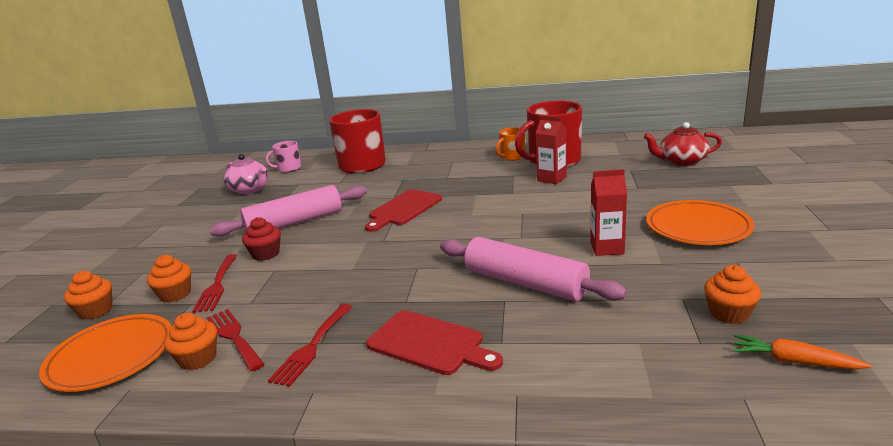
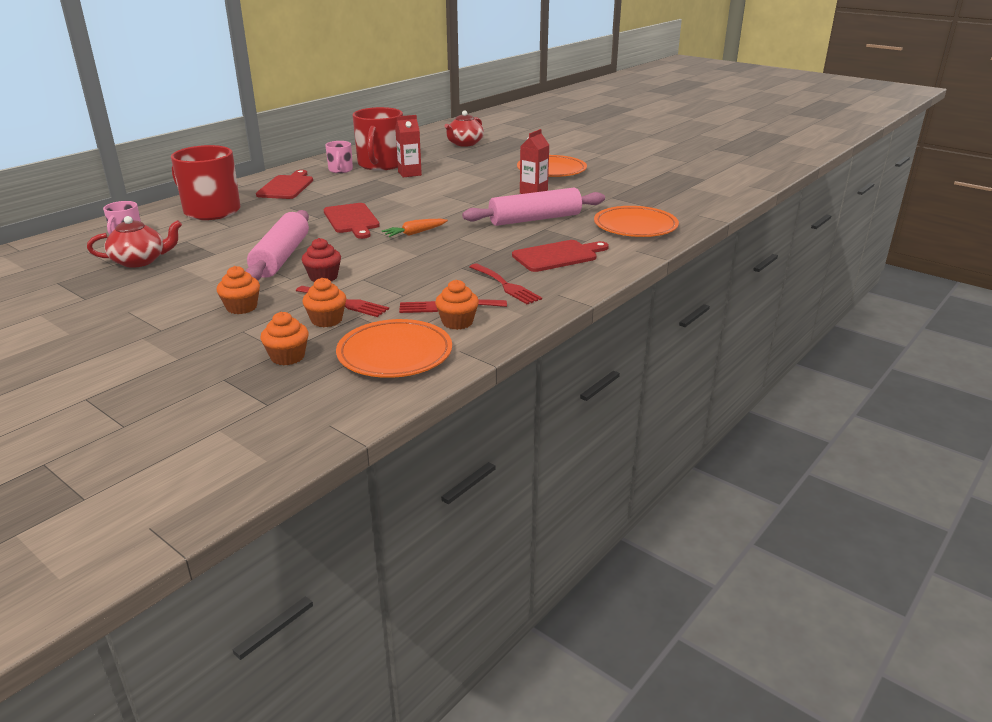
camera: 60 degrees left, 5 degrees up
(250, 189) = (140, 261): pink teapot -> red teapot
(444, 160) = (286, 186): none -> red cutting board
(512, 157) = (340, 170): orange mug -> pink mug
(604, 359) = (635, 226): none -> orange plate
(729, 313) = (638, 195): orange cupcake -> orange cupcake (242, 307)
(793, 362) = (687, 199): orange carrot -> orange carrot (415, 233)

